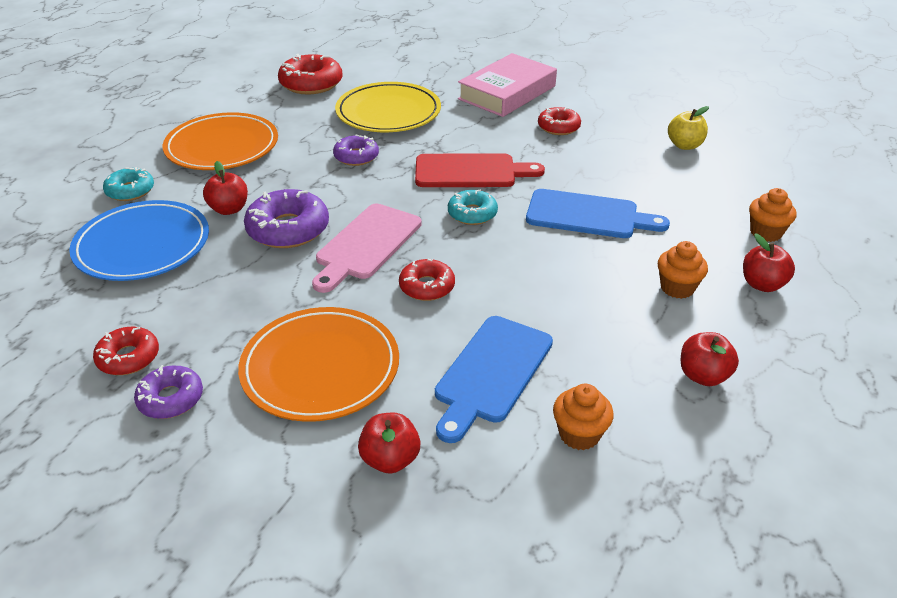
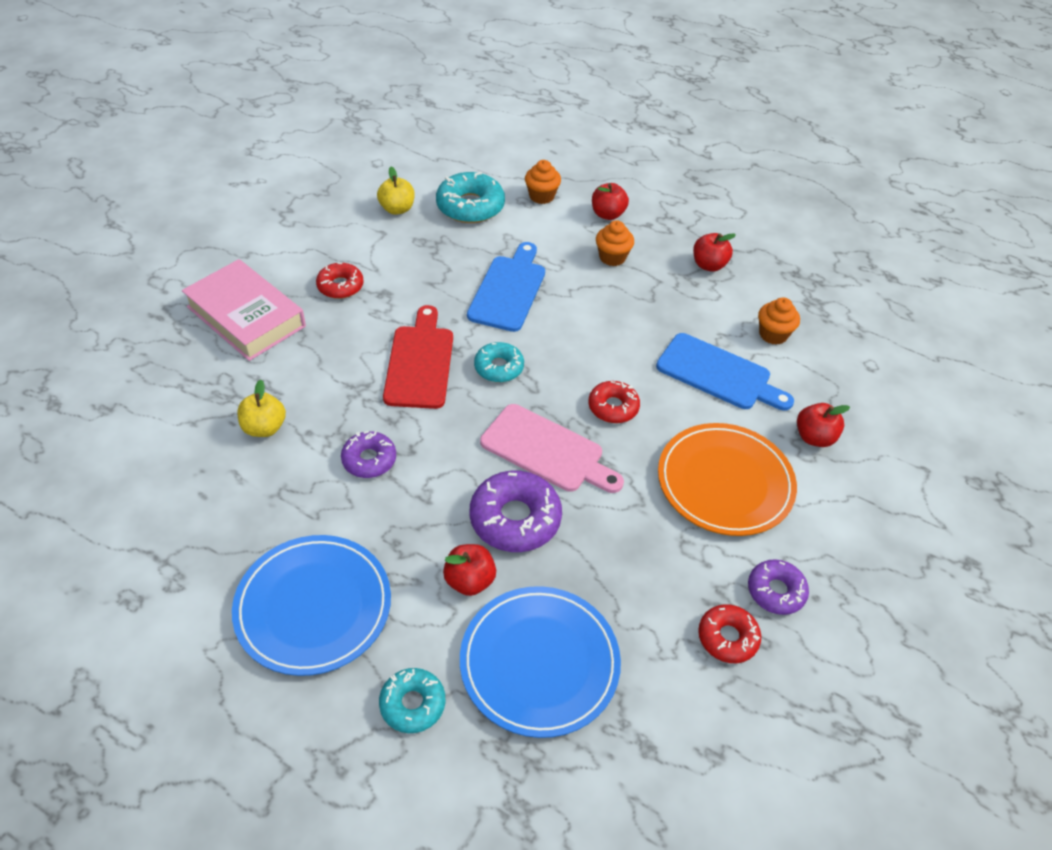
camera: 90 degrees left, 10 degrees up
(222, 147) = (313, 607): orange plate -> blue plate
(311, 83) = (148, 513): red donut -> none
(388, 112) = (264, 428): yellow plate -> yellow apple
(715, 186) = (470, 206): none -> turquoise donut

